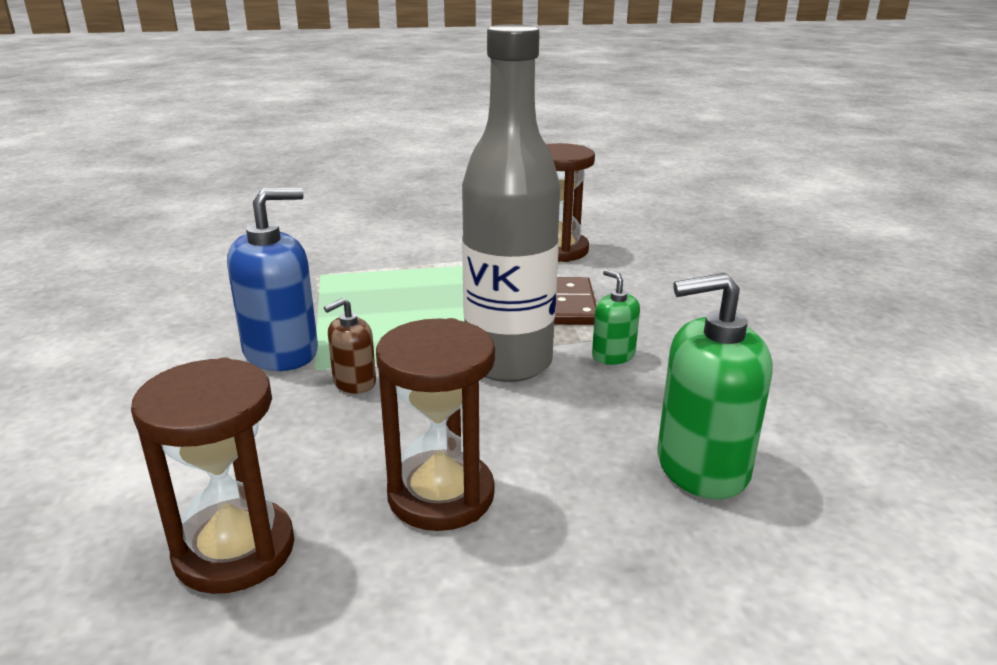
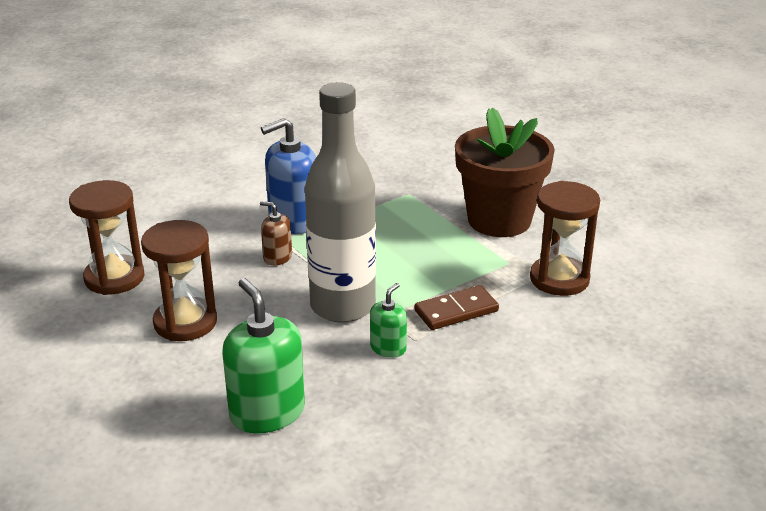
camera: 65 degrees right, 5 degrees up
(281, 352) = (294, 220): blue soap dispenser -> blue soap dispenser turned 120 degrees clockwise
(430, 248) = (499, 220): none -> brown flower pot

